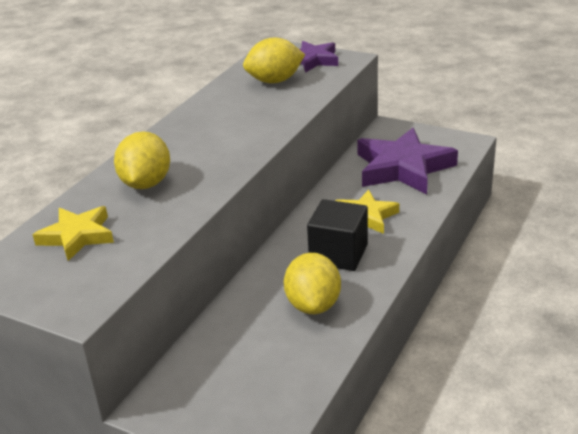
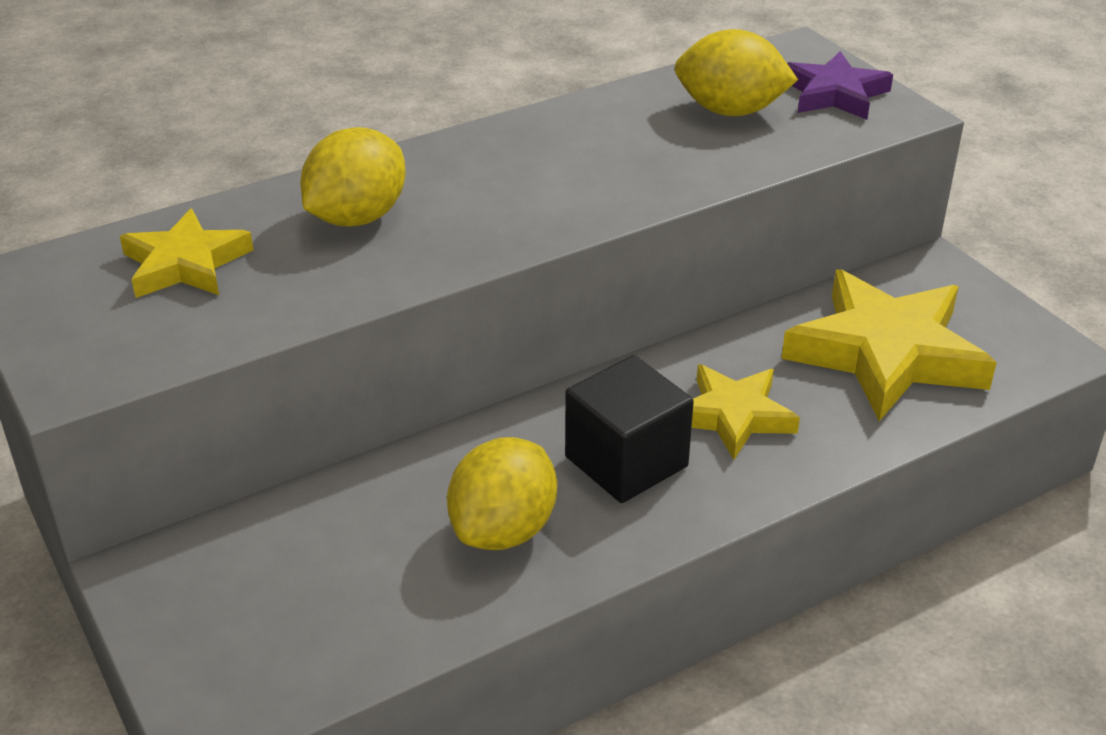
camera: 30 degrees right, 5 degrees up
(403, 168) = (886, 353): purple star -> yellow star

